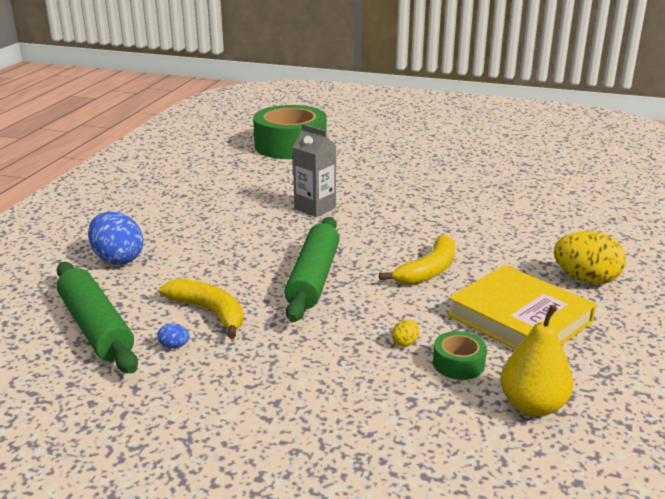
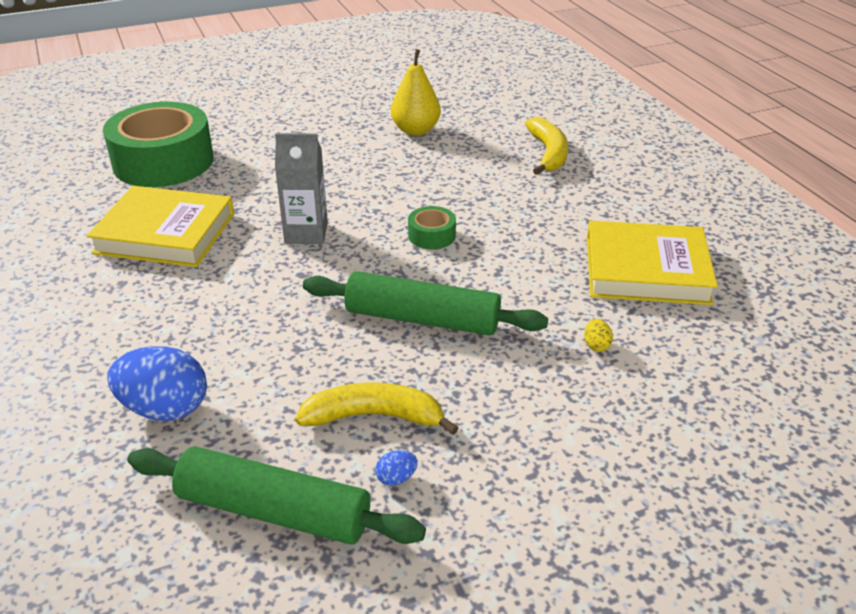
camera: 40 degrees left, 10 degrees up
(238, 180) = (165, 233): none -> yellow book
(313, 278) = (422, 319): green rolling pin -> green rolling pin turned 45 degrees counterclockwise
(428, 270) = (512, 256): yellow banana -> yellow banana (548, 153)
(458, 363) = (662, 342): green tape -> green tape (431, 235)
(532, 406) = (760, 350): yellow pear -> yellow pear (415, 130)
(586, 279) = (642, 205): yellow egg -> none

